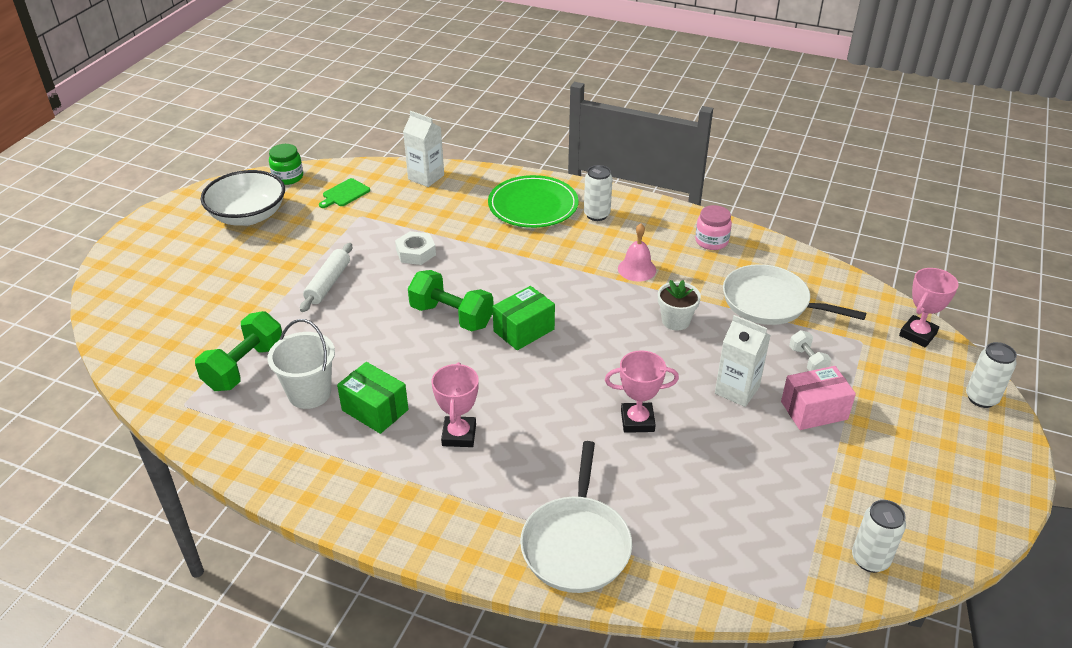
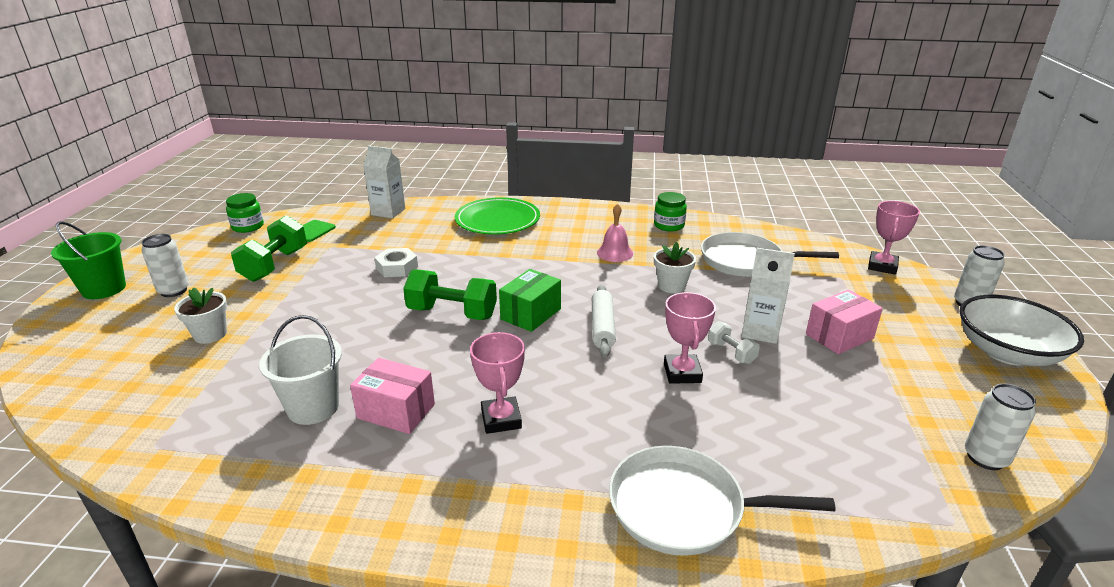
camera: 15 degrees left, 10 degrees down
(155, 235) = (104, 289): none -> green bucket
(238, 302) = (210, 334): none -> white flower pot
(244, 367) = (228, 394): green dumbbell -> green dumbbell (274, 265)
(248, 216) = (210, 260): white bowl -> white bowl (1007, 352)
(328, 283) = (310, 304): white rolling pin -> white rolling pin (602, 327)
(375, 410) = (396, 411): green box -> pink box
(576, 544) = (683, 508): white pan -> white pan turned 105 degrees clockwise
(596, 215) = (558, 220): white can -> white can (174, 291)
(637, 421) = (682, 373): pink trophy -> pink trophy turned 75 degrees counterclockwise
(711, 241) = (669, 225): pink jar -> green jar
(807, 361) = (806, 299): white dumbbell -> white dumbbell (731, 353)

